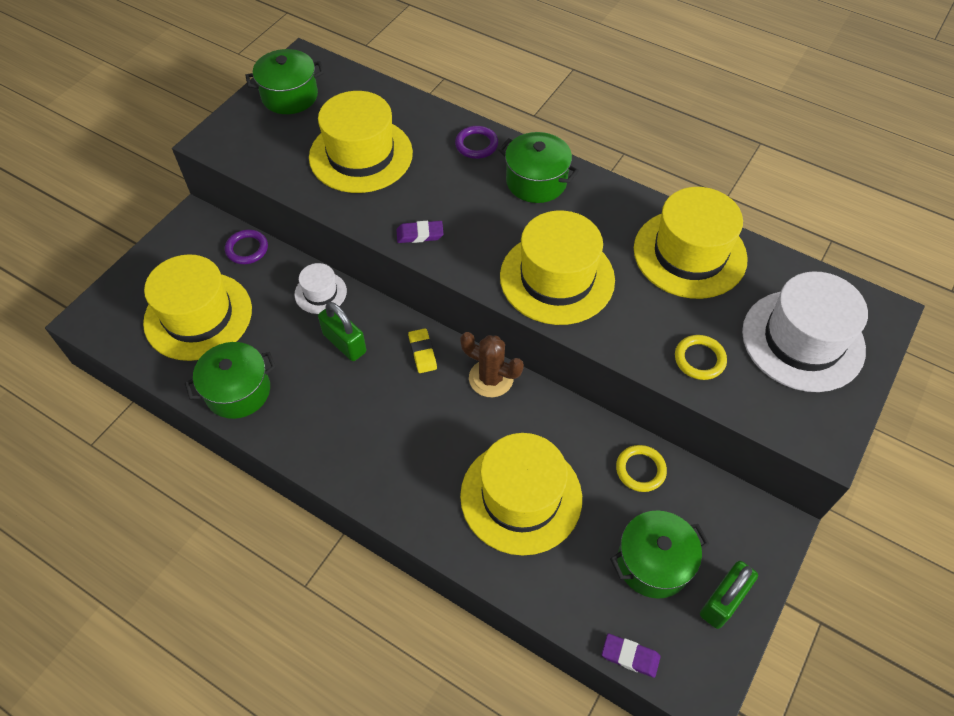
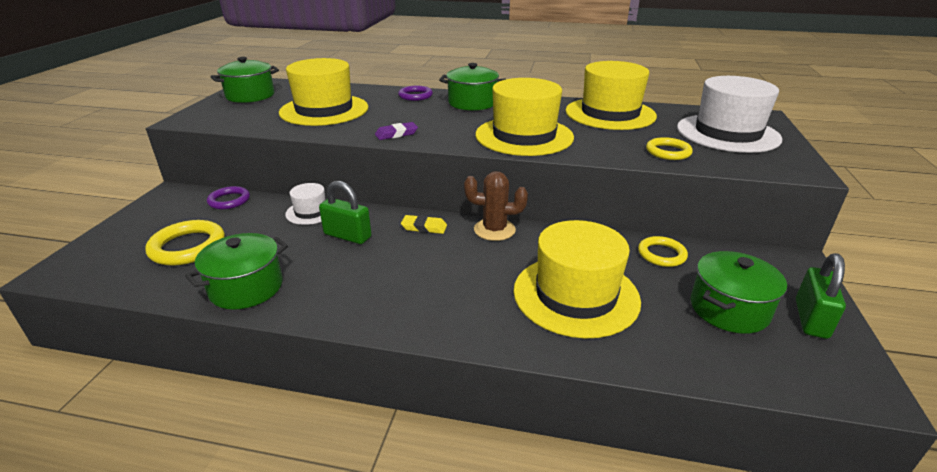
camera: 20 degrees left, 25 degrees down
(198, 316) = (187, 247): yellow hat -> yellow ring
(422, 352) = (424, 227): yellow eraser -> yellow eraser turned 45 degrees counterclockwise
(630, 656) = (778, 385): purple eraser -> none

